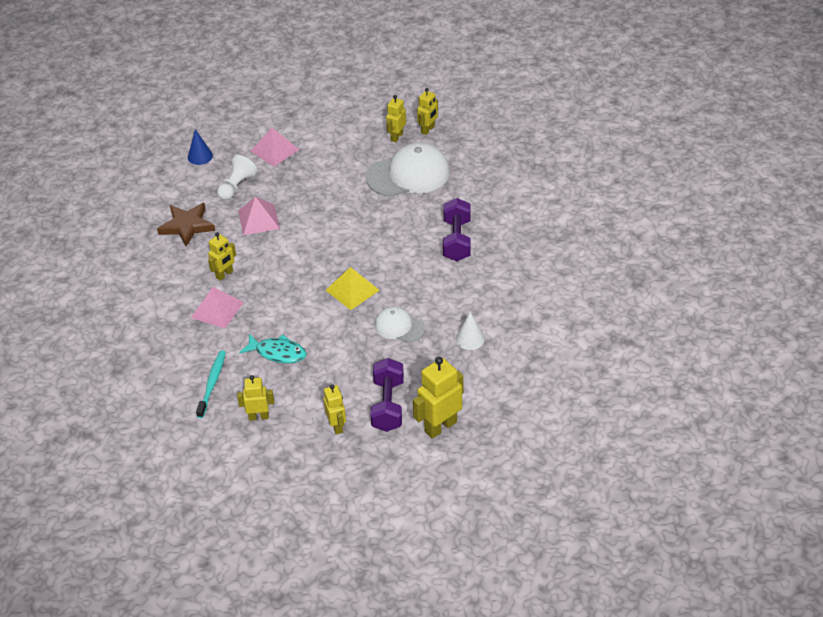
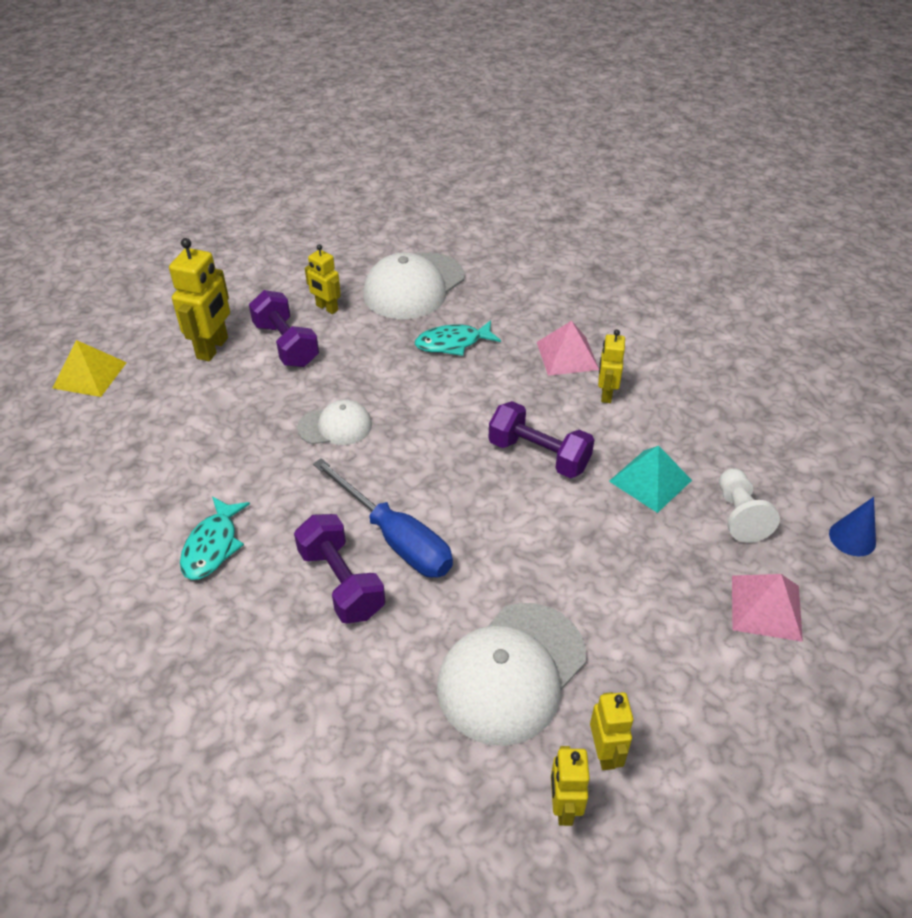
camera: 145 degrees right, 0 degrees up
(187, 226) = (725, 429): brown star -> none
(212, 383) = (490, 293): turquoise toothbrush -> none
(258, 219) = (650, 480): pink pyramid -> turquoise pyramid
(258, 416) = (414, 286): yellow robot -> white cap
(301, 257) = (539, 455): none -> purple dumbbell
(352, 290) = (432, 444): yellow pyramid -> yellow pyramid (90, 375)
(414, 249) = (395, 538): none -> blue screwdriver
(470, 339) = (233, 449): white cone -> none
(511, 286) = (212, 546): none -> turquoise fish

